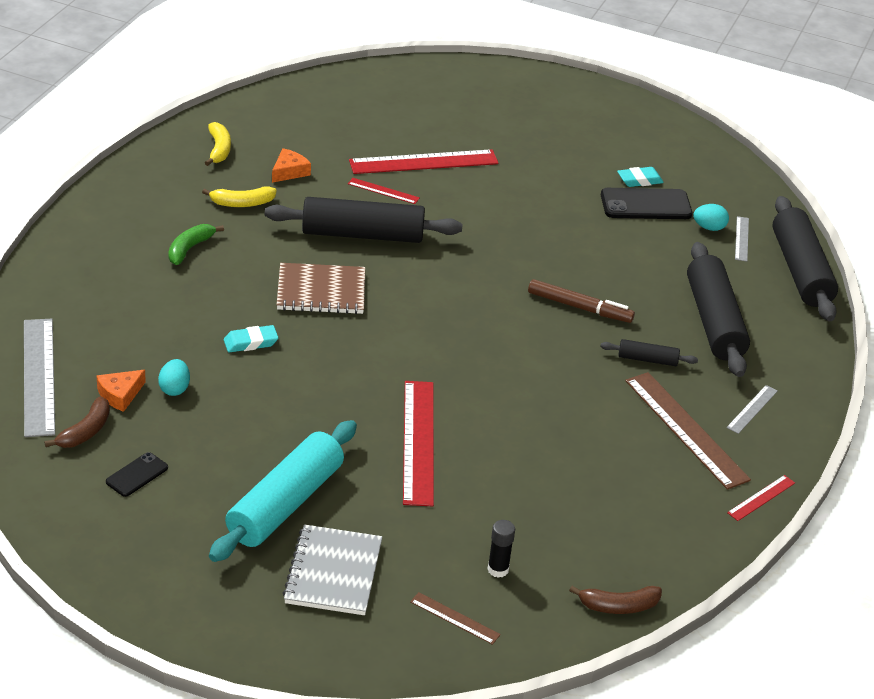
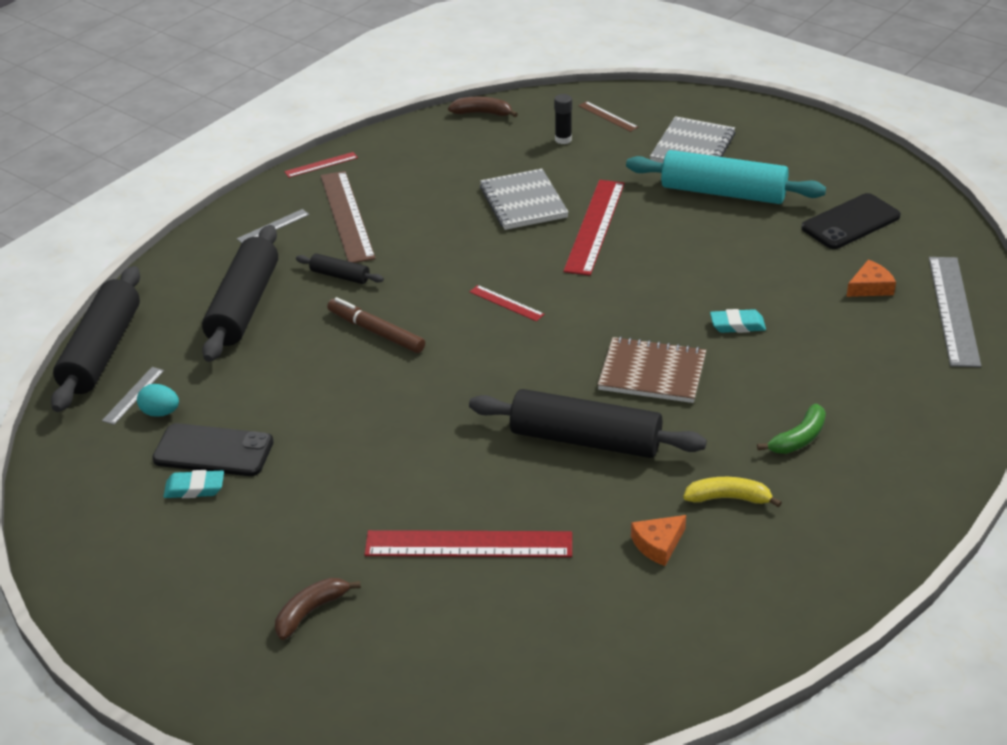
camera: 160 degrees left, 0 degrees up
(85, 431) = (900, 259): brown banana -> brown banana (311, 611)
(137, 475) = (850, 222): black phone -> black phone, size x1.81
(174, 389) = (817, 288): turquoise egg -> none
(219, 149) = (752, 593): yellow banana -> none
(285, 503) = (723, 192): turquoise rolling pin -> turquoise rolling pin turned 60 degrees clockwise
(383, 191) = (540, 501): red ruler -> red ruler (506, 303)
(507, 467) = (523, 202): none -> grey notebook

